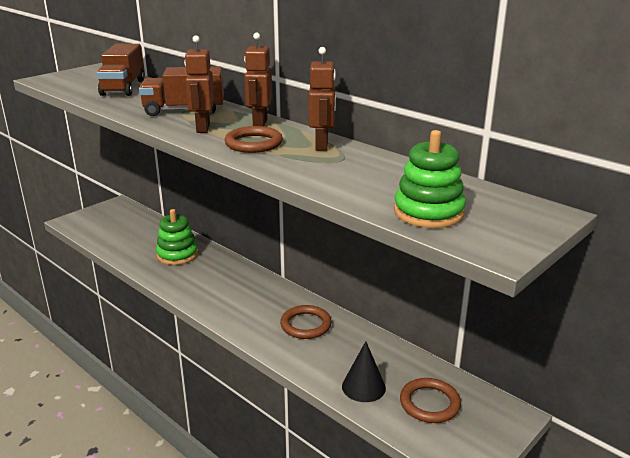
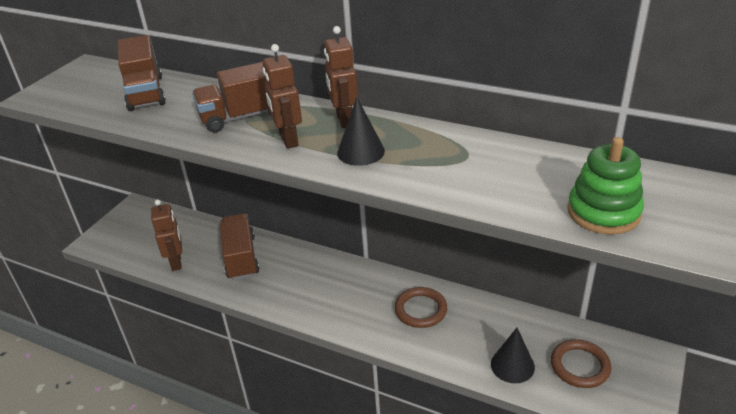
camera: 15 degrees left, 10 degrees up
(177, 255) = (241, 258): green stacking toy -> brown truck
(253, 143) = (361, 152): brown ring -> black cone
(322, 145) = (433, 139): brown robot -> brown robot (176, 262)

